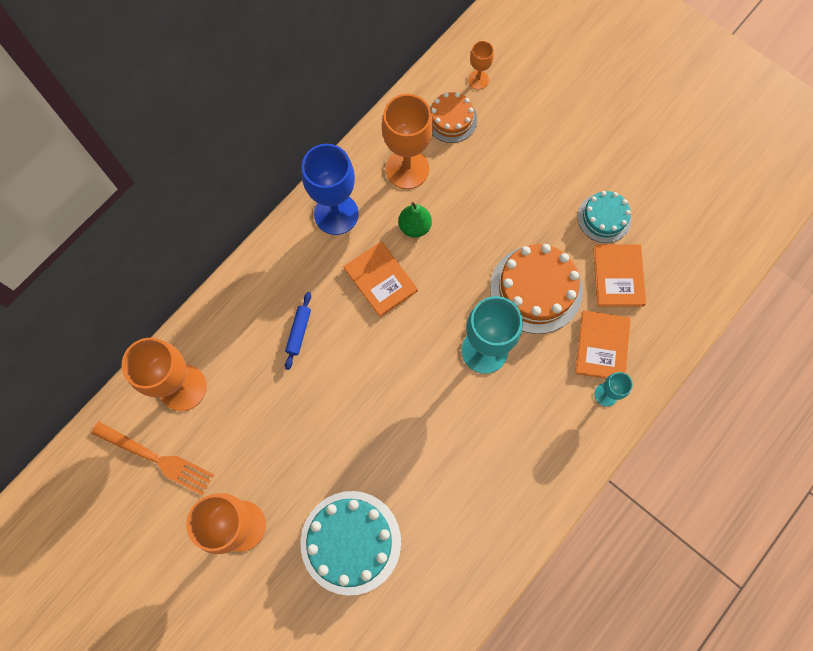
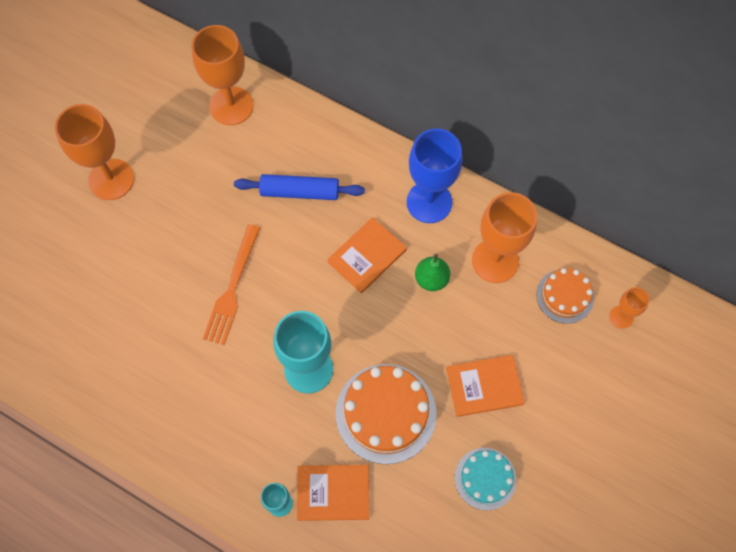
camera: 80 degrees right, 5 degrees down
(157, 459) = (164, 100): orange fork -> orange fork (232, 289)
(299, 332) = (299, 192): blue rolling pin -> blue rolling pin, size x1.62
(350, 542) = (104, 274): turquoise cake -> none
(618, 276) = (417, 502): orange book -> orange book (484, 386)

